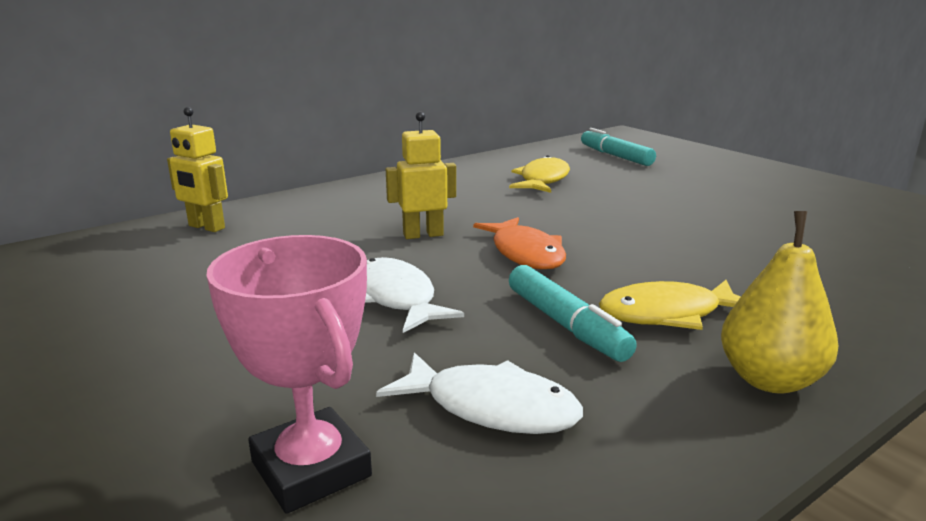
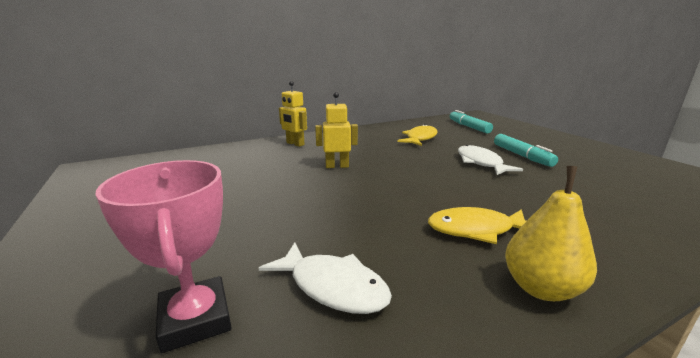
camera: 10 degrees right, 0 degrees up
(206, 227) = (220, 154): yellow robot -> yellow robot (295, 144)
(396, 298) = (304, 203): white fish -> white fish (481, 163)
(525, 253) = (394, 181): orange fish -> none
(566, 325) = (404, 231): turquoise marker -> turquoise marker (522, 156)

